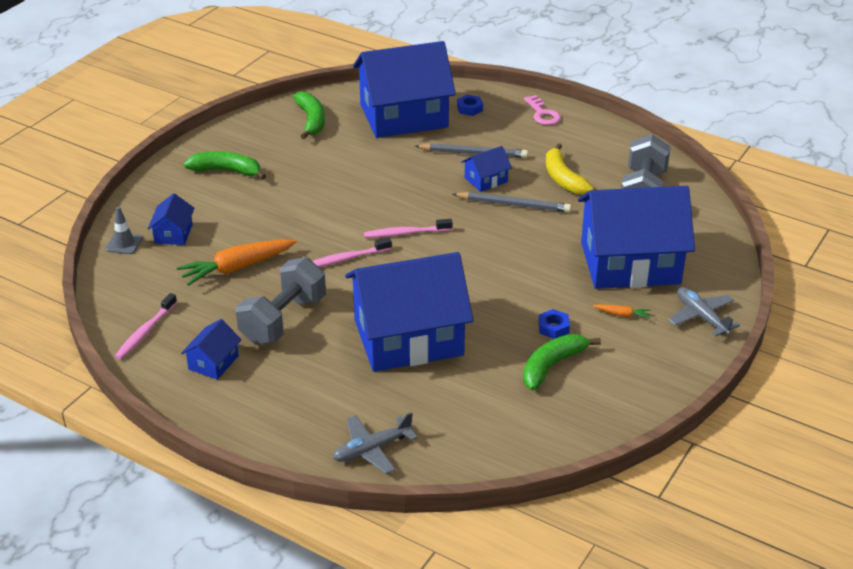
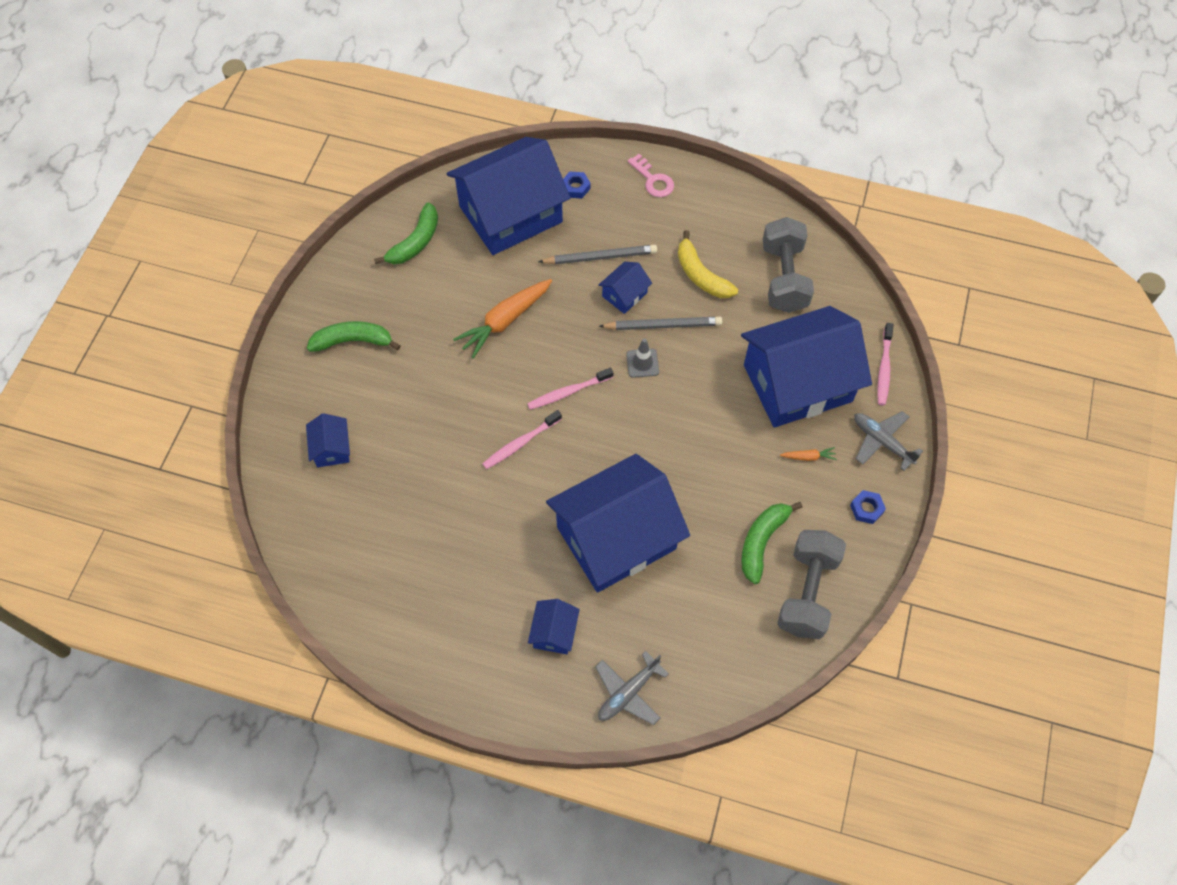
camera: 15 degrees left, 25 degrees up
(124, 244) = (285, 475): grey traffic cone -> grey traffic cone (642, 363)
(145, 332) = (355, 595): pink toothbrush -> pink toothbrush (884, 368)
(213, 362) = (439, 619): blue house -> blue house (554, 632)
(237, 268) = (415, 482): orange carrot -> orange carrot (505, 321)
(283, 320) = (487, 544): grey dumbbell -> grey dumbbell (807, 592)
(311, 120) = (415, 242): green banana -> green banana turned 60 degrees clockwise
(553, 327) = (749, 490): blue nut -> blue nut (866, 509)

